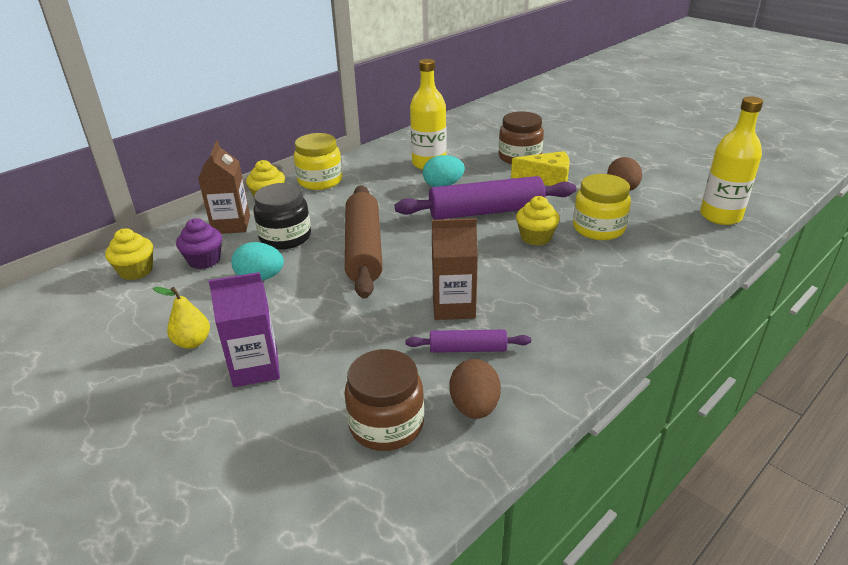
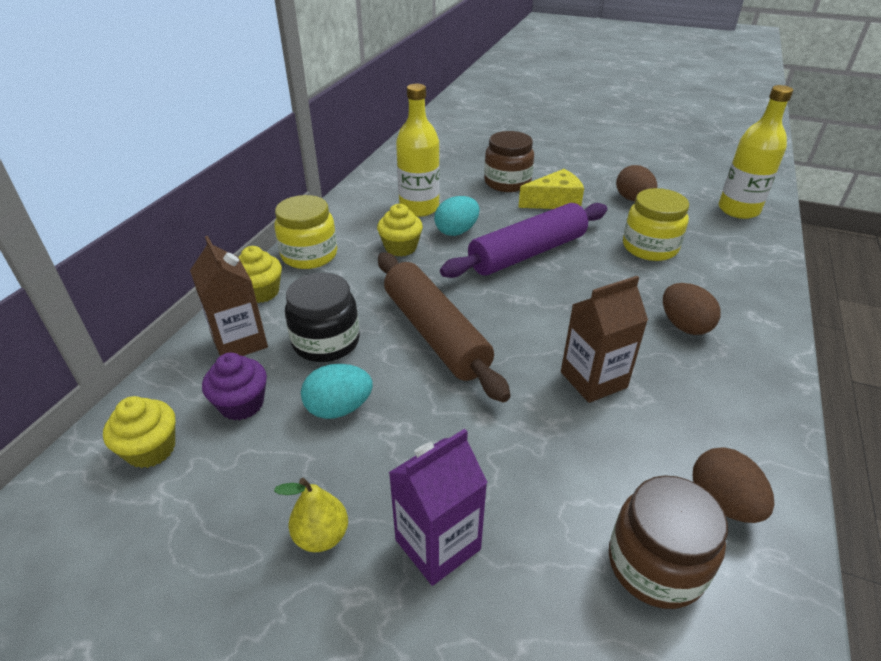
camera: 25 degrees left, 5 degrees up
(468, 349) = (653, 429): purple rolling pin -> none
(536, 237) = (602, 272): yellow cupcake -> yellow cupcake (401, 247)
(568, 290) = (684, 326): none -> brown egg

